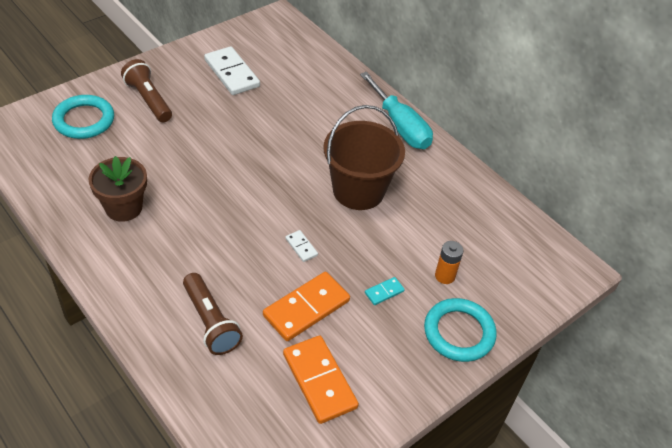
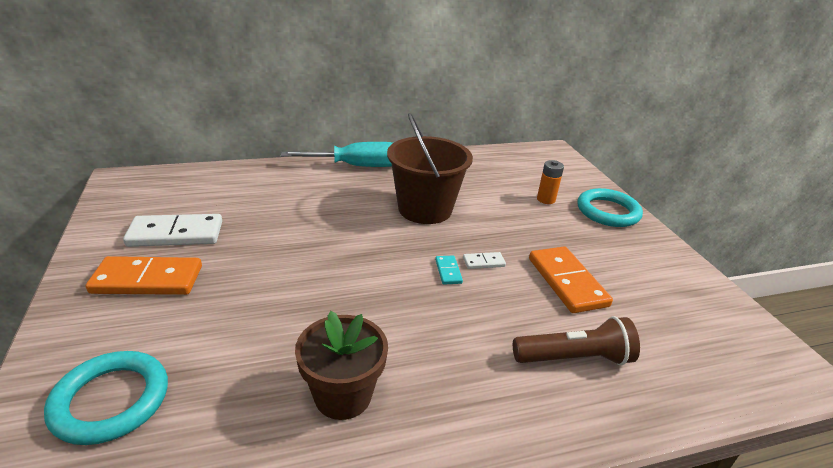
camera: 65 degrees left, 15 degrees down
(148, 100) = (145, 315): brown flashlight -> none
(319, 381) = (660, 299): orange domino -> orange domino (147, 280)
(384, 292) = (556, 232): turquoise domino -> turquoise domino (448, 271)

